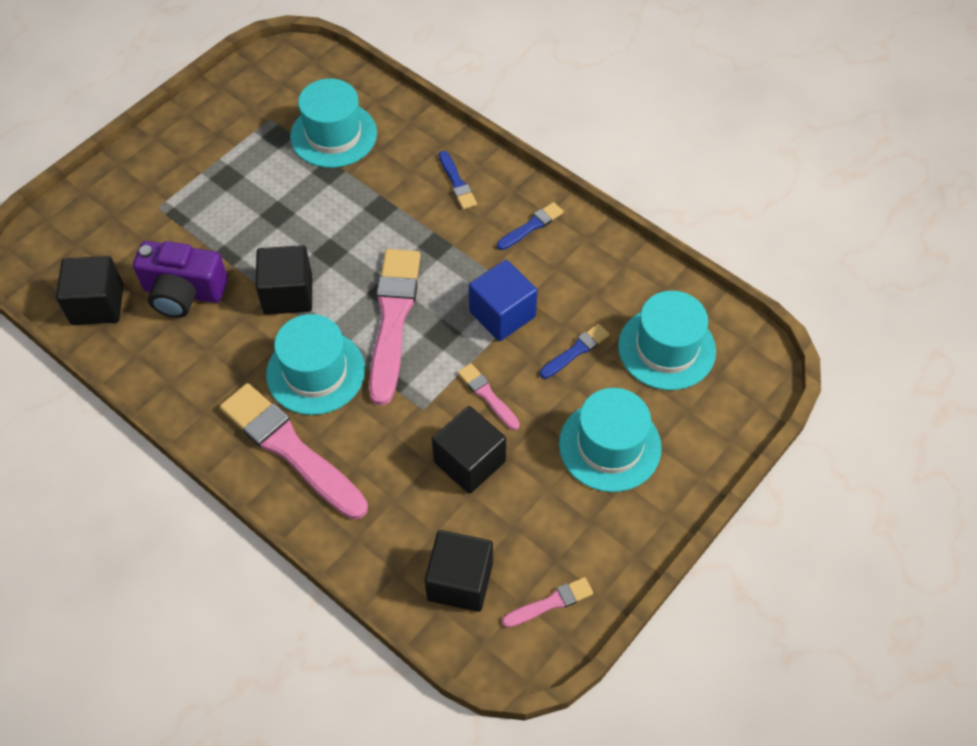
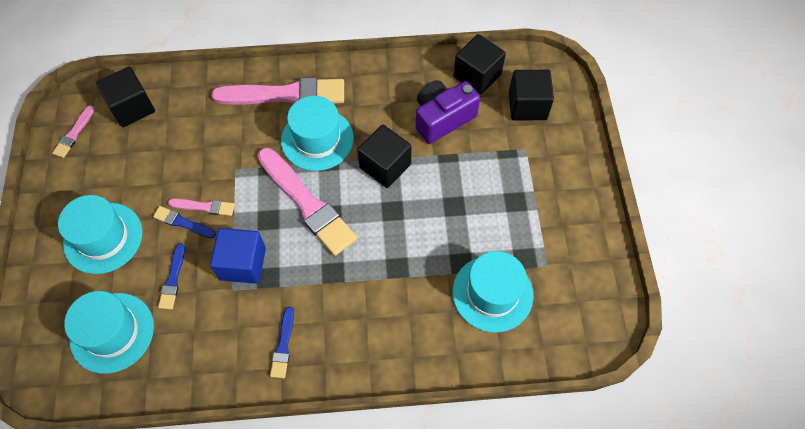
camera: 135 degrees right, 5 degrees up
(457, 183) = (368, 333): blue brush -> blue brush (183, 223)
(469, 462) = (180, 164): black cube -> black cube (527, 106)

